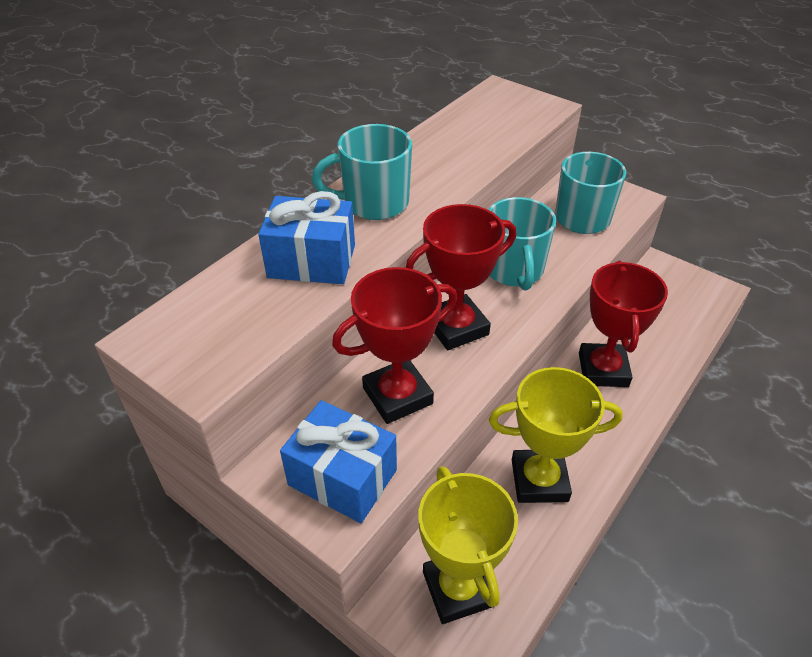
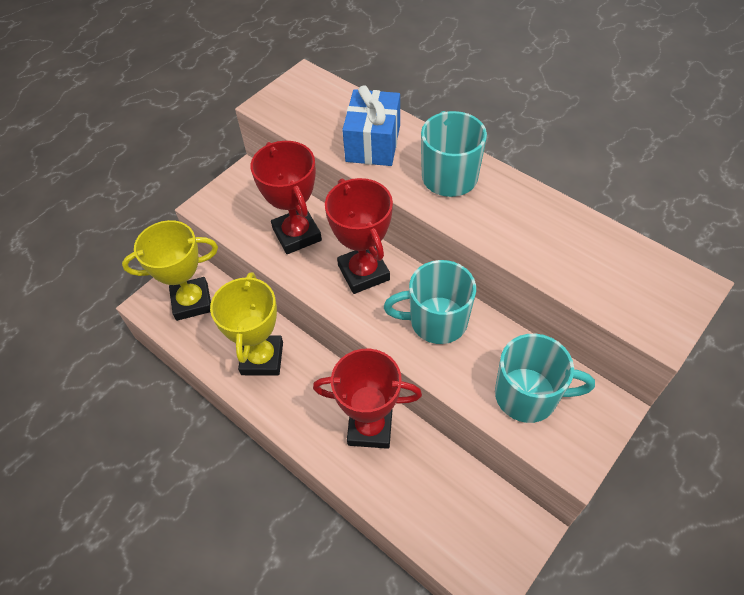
camera: 95 degrees right, 10 degrees up
(342, 477) = (235, 207): blue gift -> none

